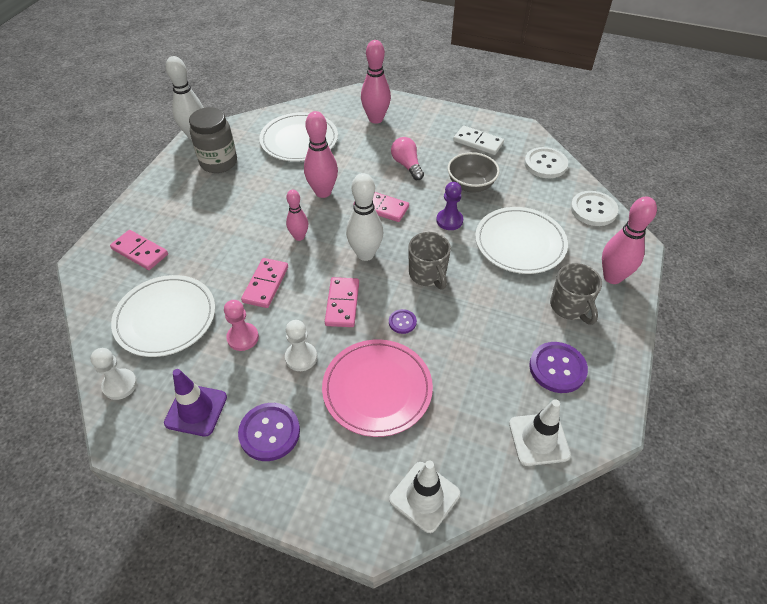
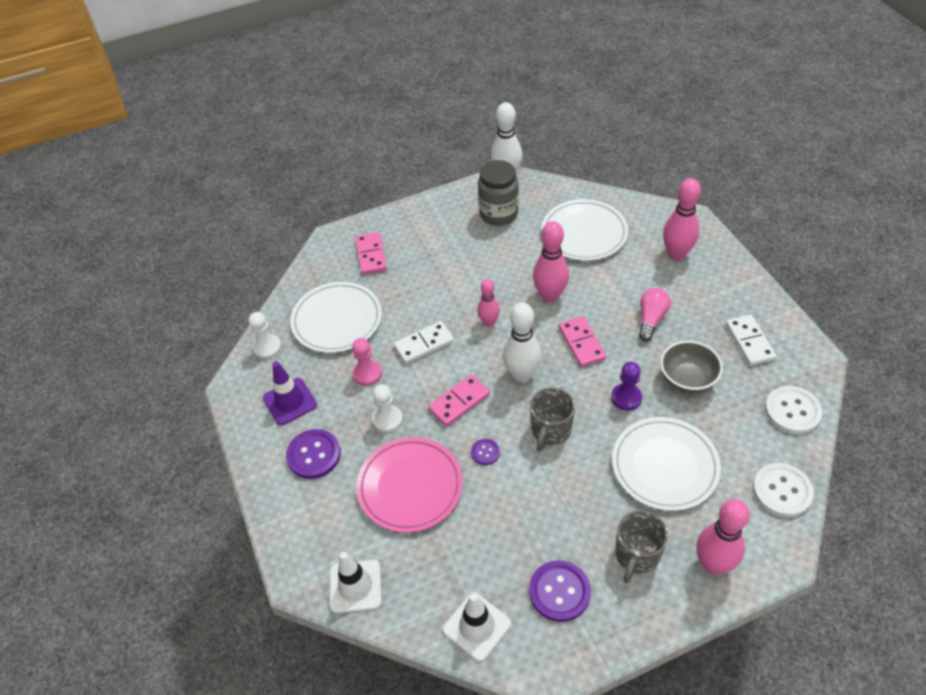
camera: 50 degrees right, 0 degrees up
(266, 284) = (424, 344): pink domino -> white domino

